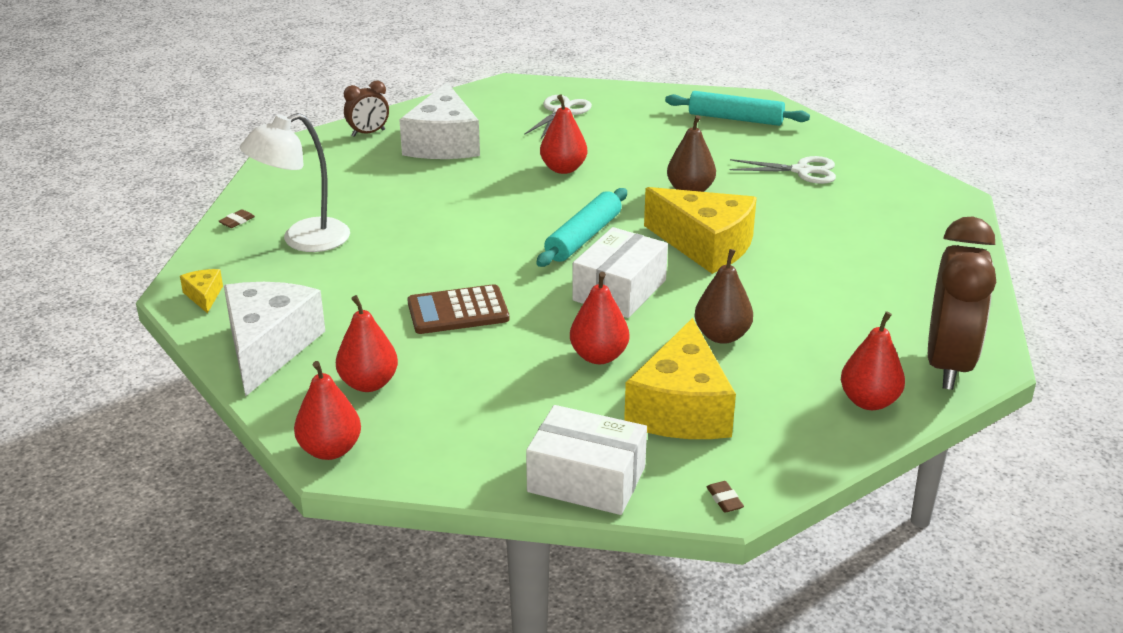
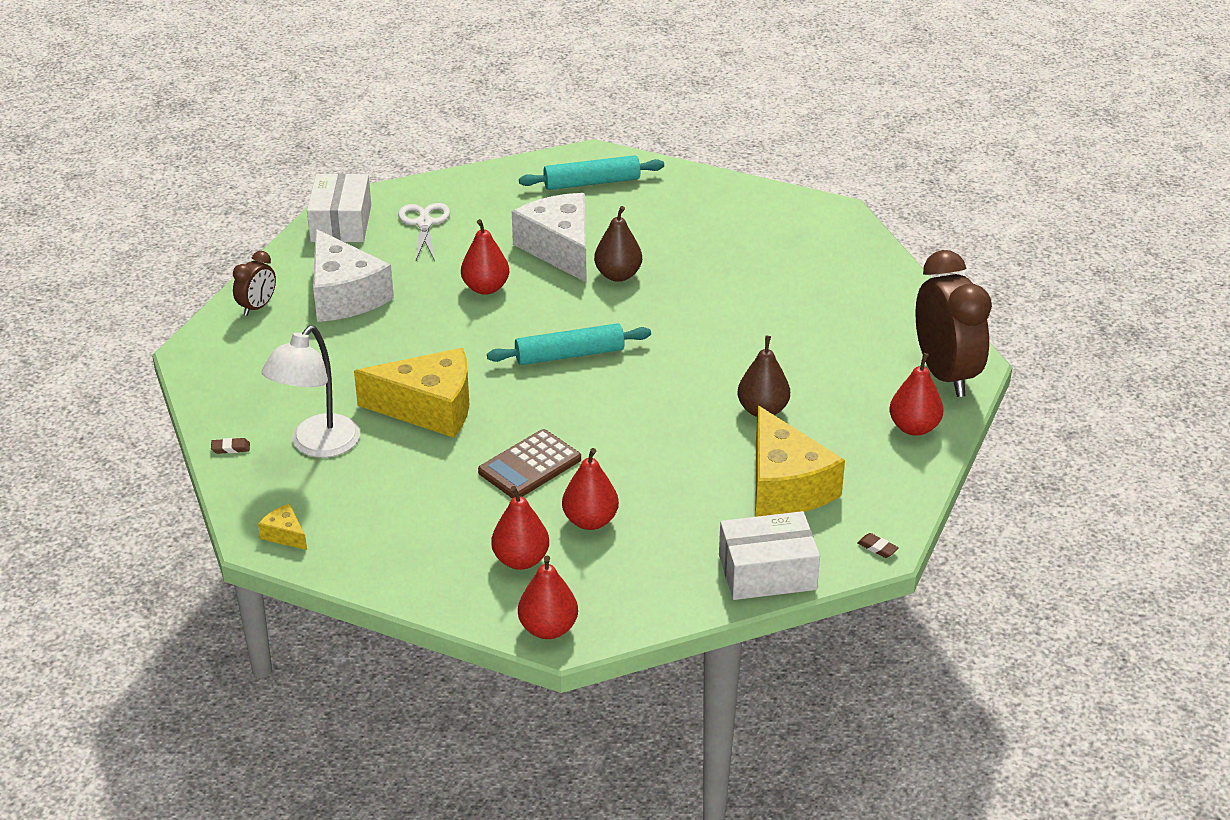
camera: 30 degrees left, 5 degrees up
(237, 221) = (230, 448): brown eraser -> brown eraser turned 75 degrees clockwise
(268, 347) = (399, 561): white cheese -> white cheese (560, 249)
(584, 237) = (569, 355): turquoise rolling pin -> turquoise rolling pin turned 75 degrees clockwise
(599, 356) = (683, 464): red pear -> red pear (590, 521)
(619, 290) = (645, 397): white box -> white box (341, 223)
(705, 245) = (678, 328): yellow cheese -> yellow cheese (429, 408)
(801, 171) = (695, 223): white scissors -> none

